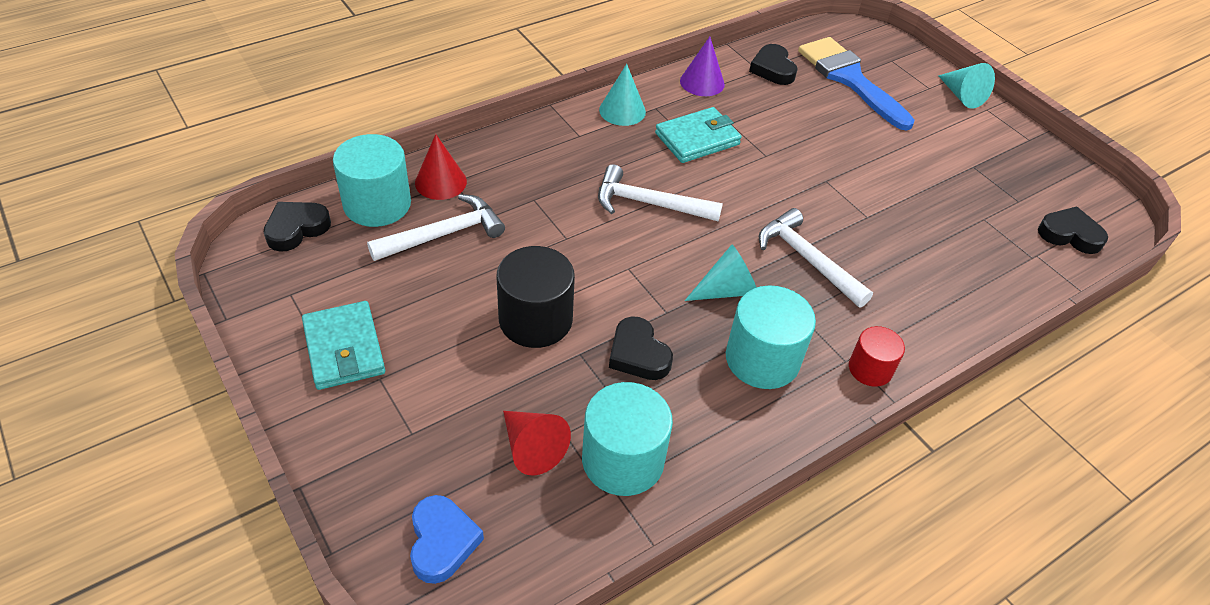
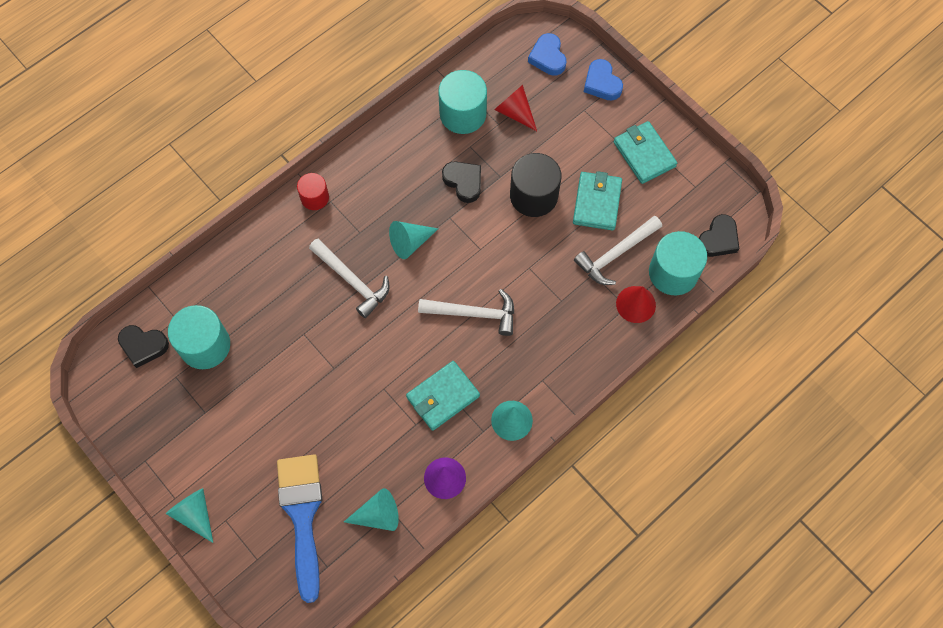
camera: 175 degrees right, 20 degrees up
(361, 474) = (602, 83): none -> blue heart
(445, 296) = (597, 203): none -> turquoise wallet
(762, 359) = (384, 192): turquoise cylinder -> turquoise cylinder (205, 345)
(773, 69) = (378, 515): black heart -> turquoise cone
(850, 79) = (302, 516): blue brush -> blue brush turned 150 degrees counterclockwise

